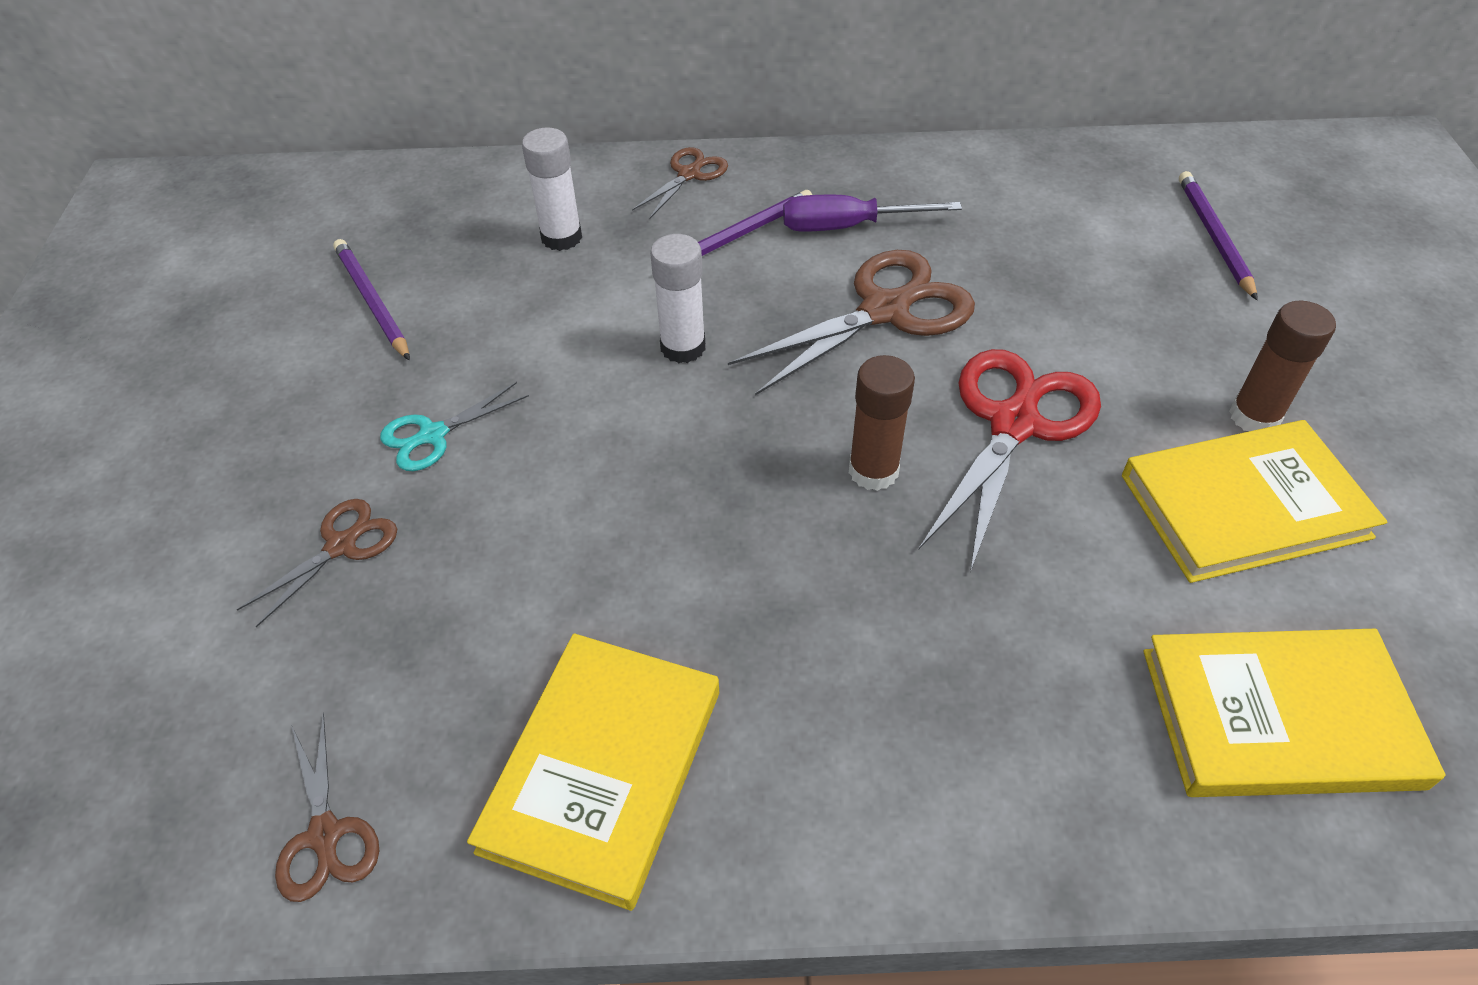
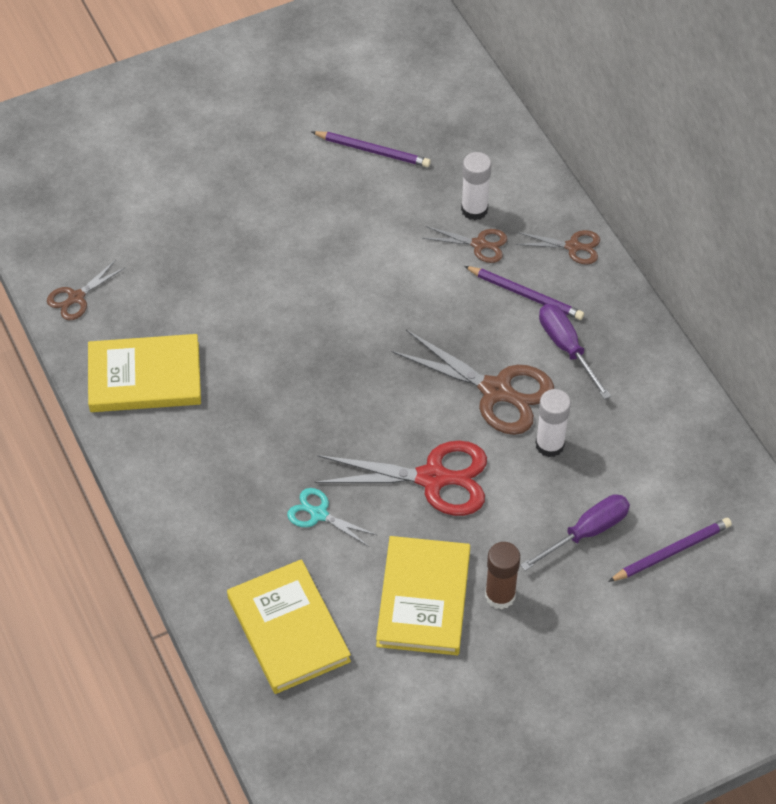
camera: 65 degrees right, 5 degrees up
(341, 545) = (210, 227): brown scissors -> brown scissors (479, 244)
(372, 302) = (373, 151): purple pencil -> purple pencil turned 75 degrees clockwise
(433, 435) = (293, 227): turquoise scissors -> turquoise scissors (319, 514)
(683, 347) = (412, 305): white glue stick -> white glue stick (549, 445)
(873, 471) = (364, 423): brown glue stick -> none
(1162, 299) = (586, 532): none -> purple screwdriver
(1244, 506) = (423, 598): yellow book -> yellow book turned 45 degrees clockwise

